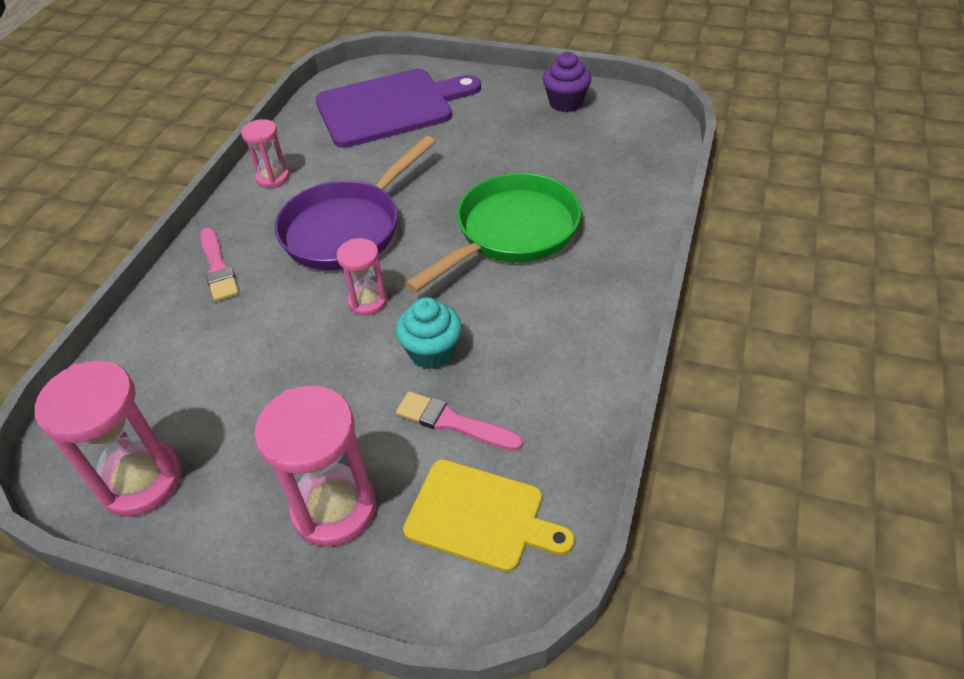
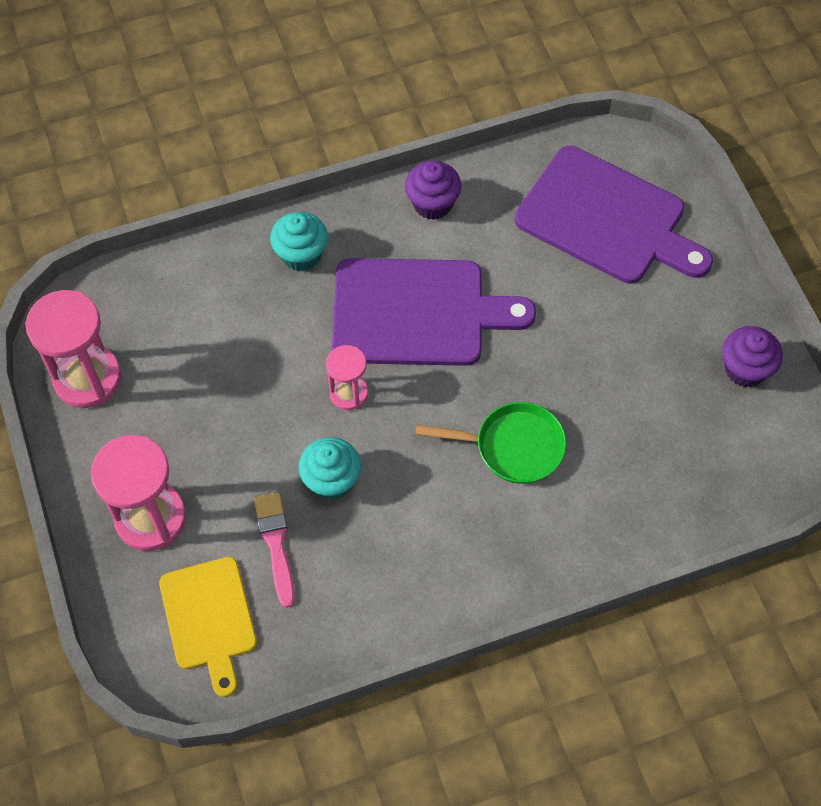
camera: 50 degrees right, 15 degrees up
(218, 268) = (301, 254): pink brush -> turquoise cupcake
(273, 178) = (432, 204): pink hourglass -> purple cupcake
(347, 228) = (417, 313): purple pan -> purple cutting board
(511, 233) = (513, 447): green pan -> green pan, size x0.66

